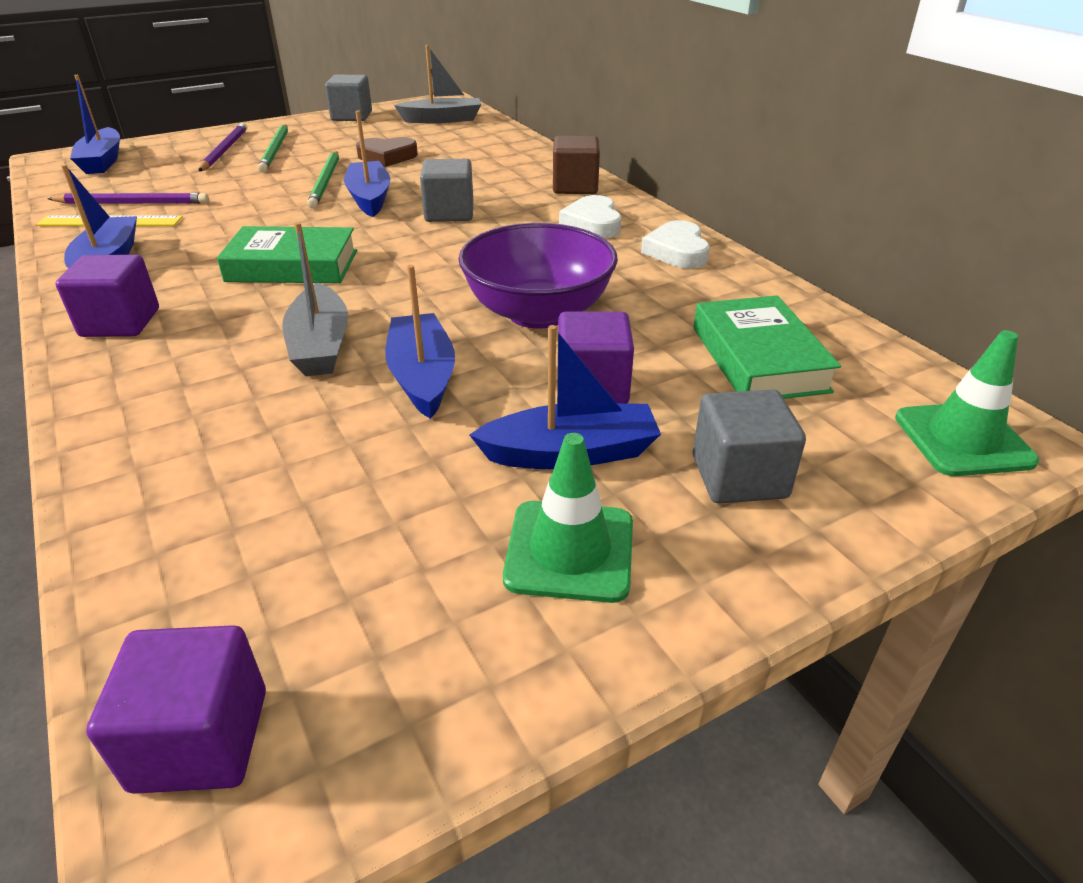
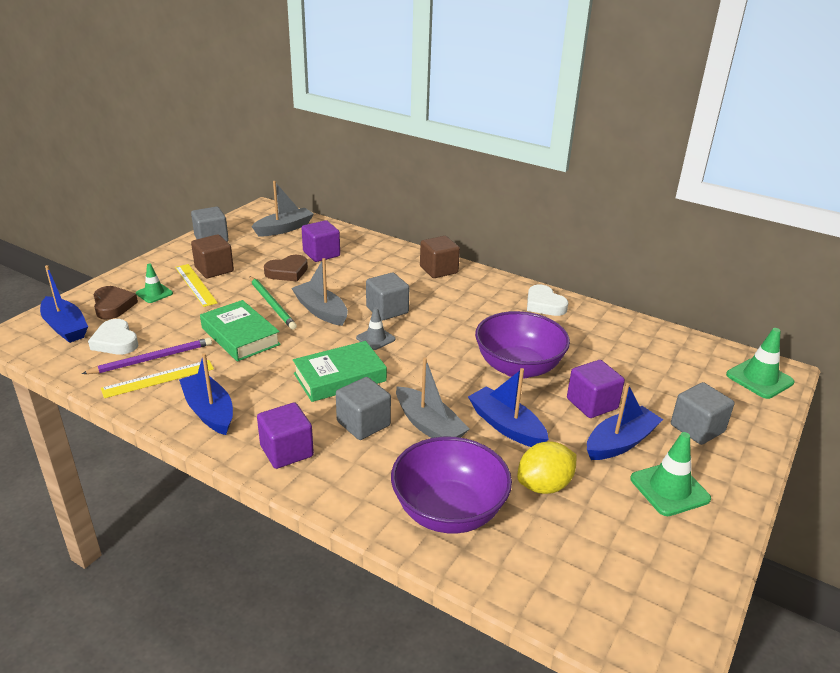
camera: 30 degrees left, 5 degrees down
(171, 153) = (113, 306): none -> brown heart
(195, 454) = (448, 511): none -> purple bowl
(201, 739) = (624, 626): purple cube -> purple cube (321, 254)
(224, 150) = (154, 293): purple pencil -> green traffic cone
(246, 320) = (363, 423): none -> grey cube
(275, 150) = (195, 285): green pencil -> yellow ruler
(314, 141) = (214, 269): none -> brown cube
(369, 198) = (321, 311): blue boat -> grey boat
(370, 470) = (544, 485): none -> yellow lemon
(393, 238) = (375, 338): none -> grey traffic cone
(592, 223) = (479, 296): white heart -> white heart (115, 342)
(758, 359) = (646, 362): green book -> green book (240, 336)

